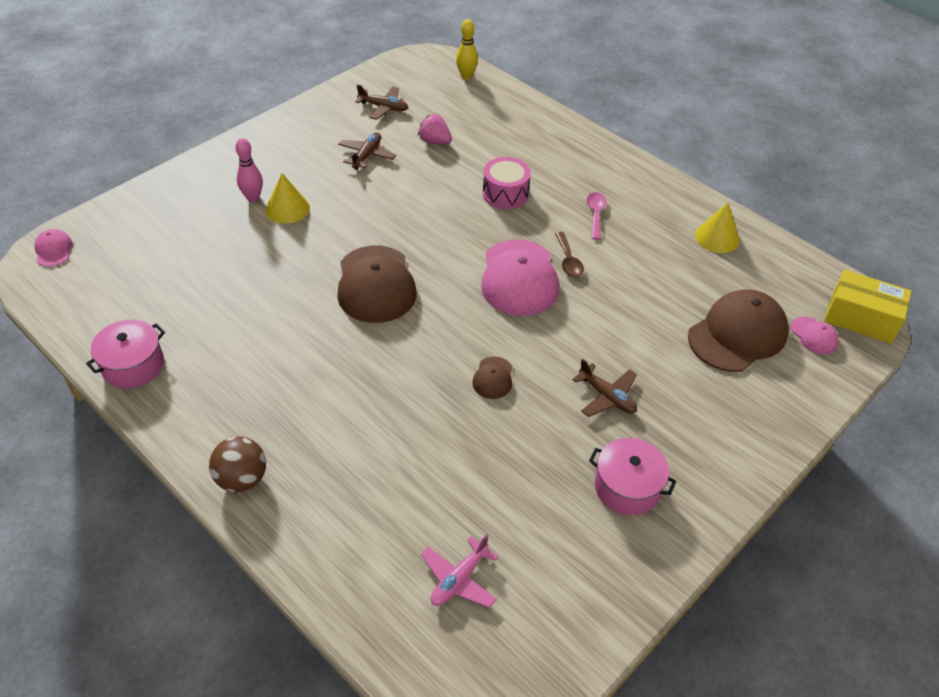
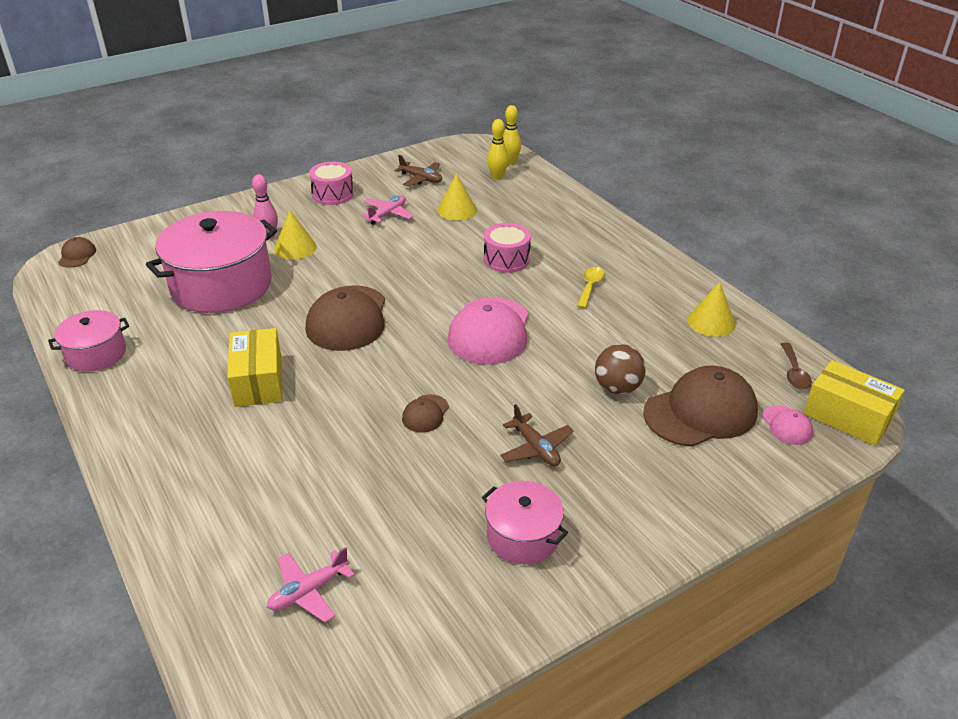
camera: 15 degrees right, 10 degrees down
(53, 250) = (77, 255): pink cap -> brown cap
(229, 264) = (221, 285): none -> pink pot
(242, 479) = (144, 463): brown ball -> brown ball (617, 388)
(299, 138) = (333, 194): none -> pink drum
(317, 369) = (258, 381): none -> yellow box
(367, 155) = (388, 214): brown plane -> pink plane
(434, 141) = (457, 210): pink strawberry -> yellow cone
(460, 96) = (497, 177): none -> yellow bowling pin
(568, 260) = (546, 323): brown spoon -> brown spoon (794, 372)
(595, 214) = (590, 287): pink spoon -> yellow spoon

